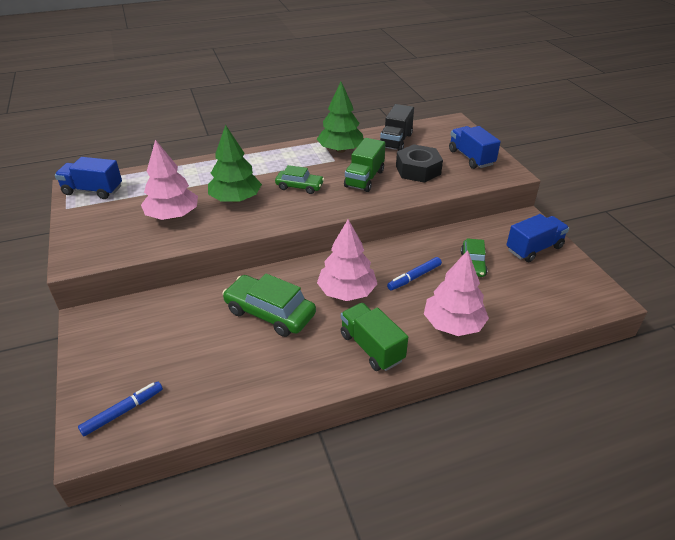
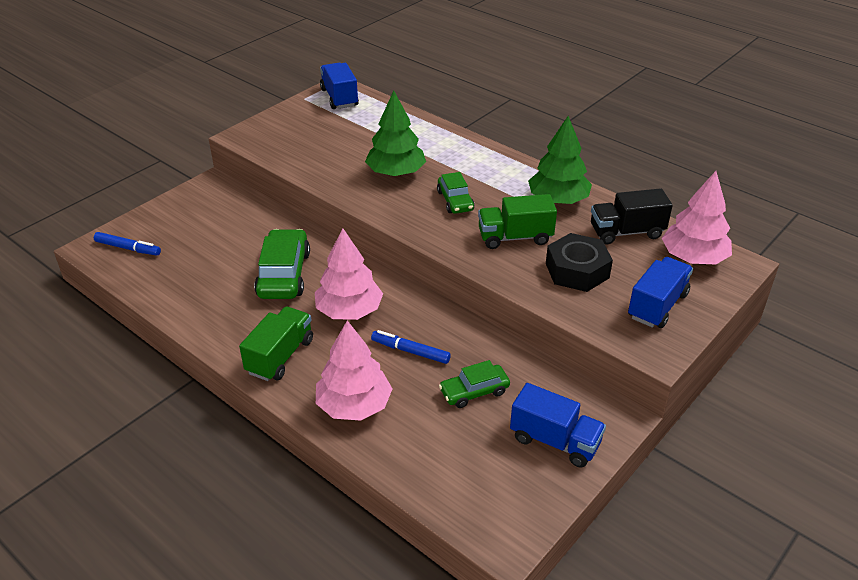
camera: 60 degrees right, 0 degrees up
(173, 215) = (339, 152): pink tree -> pink tree (693, 258)

